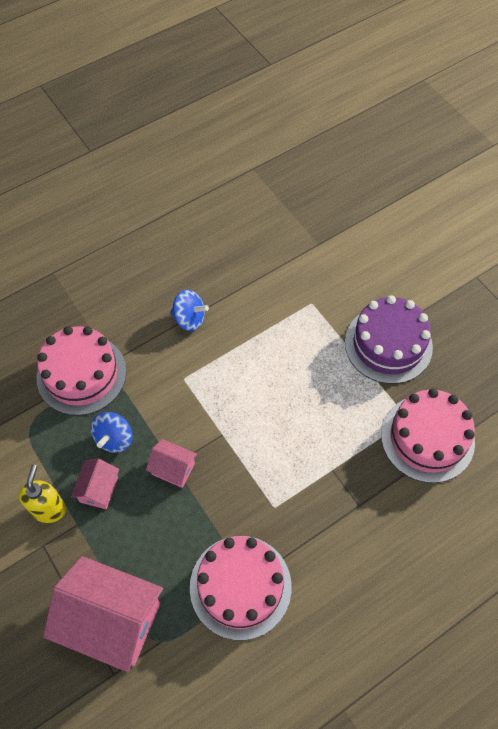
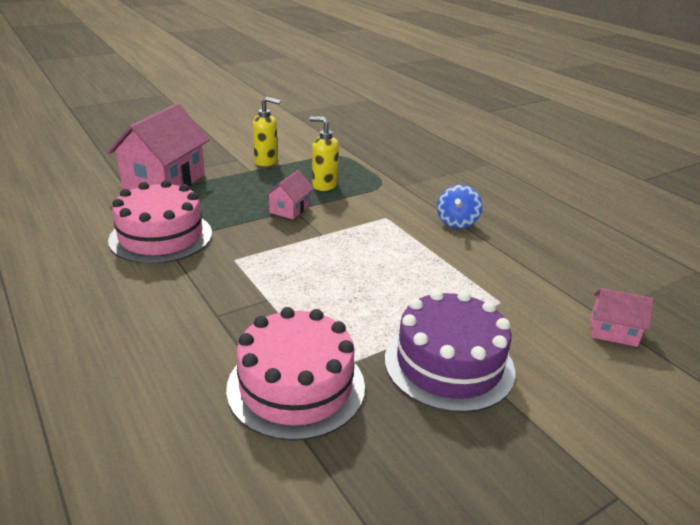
camera: 90 degrees right, 30 degrees down
(81, 374) = (388, 173): pink cake -> none
(99, 489) = (278, 179): pink house -> pink house (613, 331)
(114, 439) = (324, 185): blue spinning top -> yellow soap dispenser

